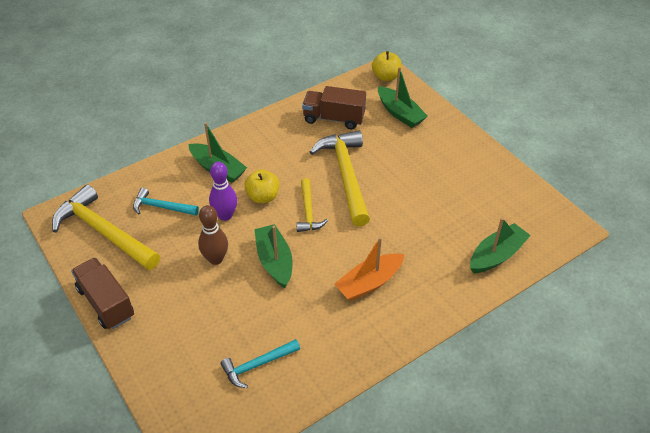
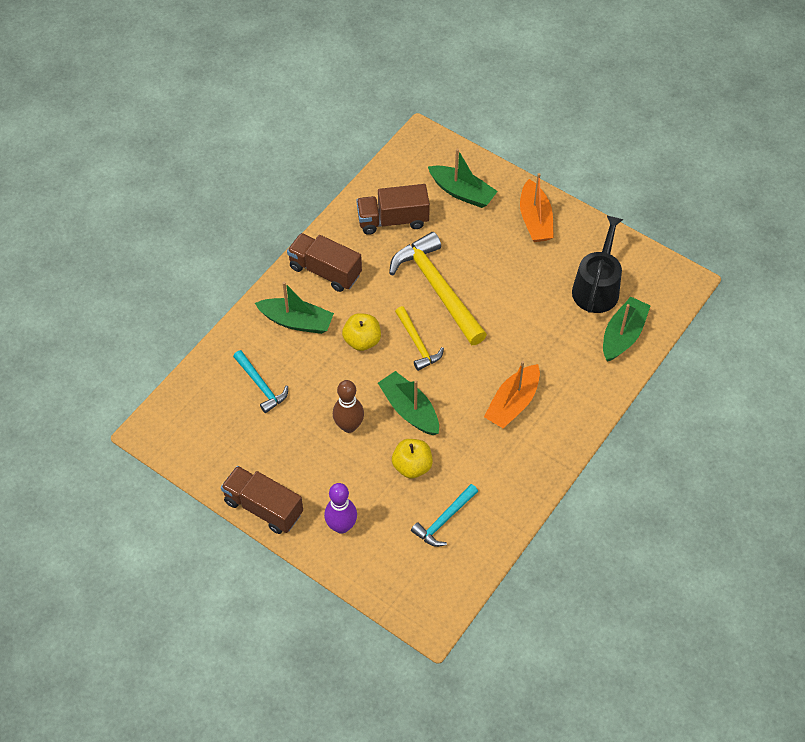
camera: 20 degrees left, 10 degrees up
(104, 232) = (215, 433): yellow hammer -> none
(162, 207) = (261, 385): turquoise hammer -> turquoise hammer turned 120 degrees counterclockwise
(225, 215) = (333, 374): purple bowling pin -> purple bowling pin (341, 526)
(260, 139) = (325, 271): none -> brown truck
(386, 77) = (426, 146): yellow apple -> yellow apple (412, 466)
(453, 147) = (535, 220): none -> orange boat
(487, 211) = (597, 287): none -> black watering can

